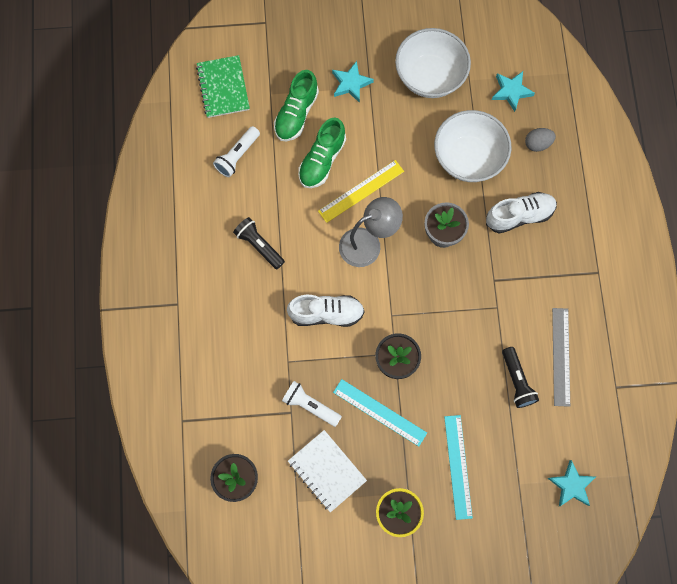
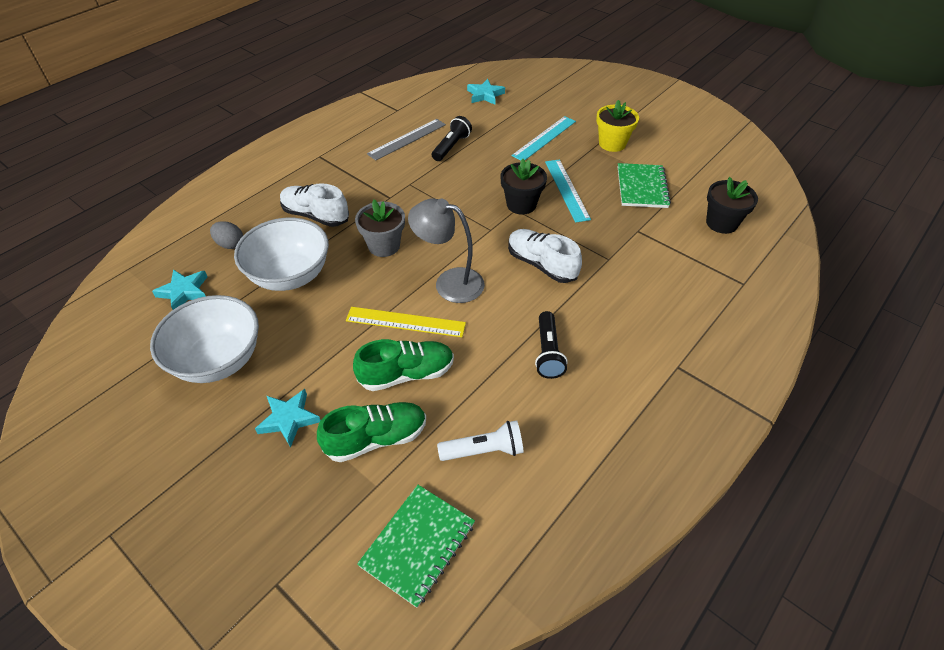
camera: 135 degrees left, 25 degrees down
(310, 405) = (617, 224): white flashlight -> none
(327, 471) = (642, 187): white notebook -> green notebook

